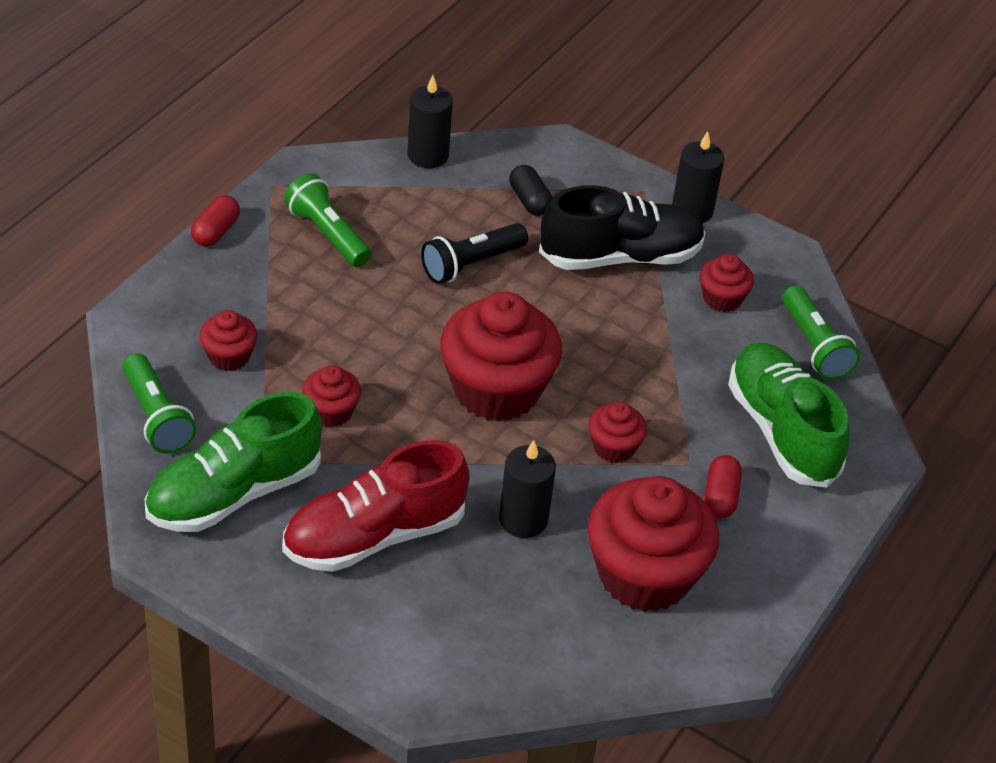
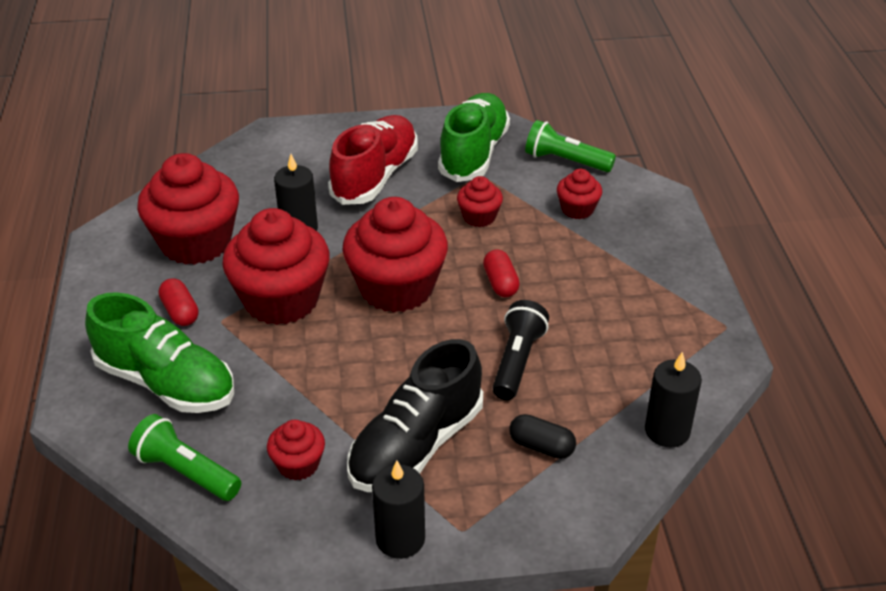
camera: 145 degrees right, 5 degrees down
(216, 231) = (704, 271): red capsule -> red capsule (500, 283)
(327, 234) = (638, 316): green flashlight -> none
(614, 447) = (281, 300): red cupcake -> red cupcake, size x2.10

